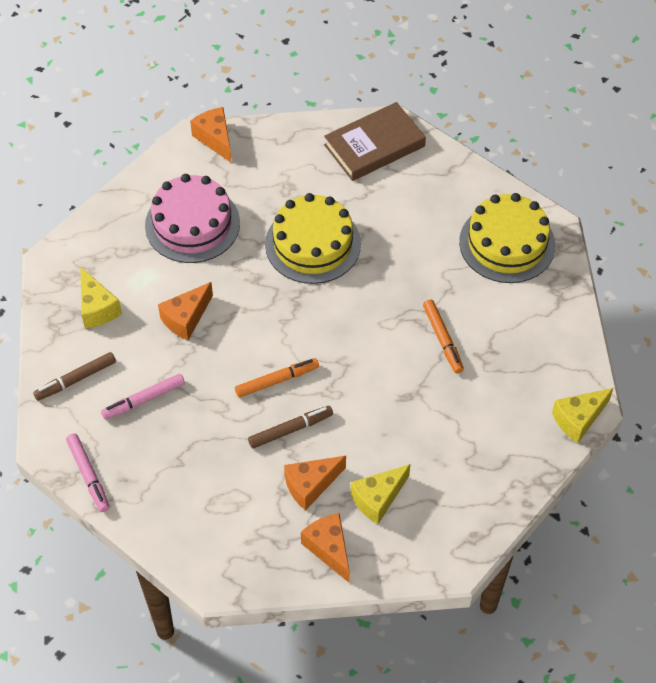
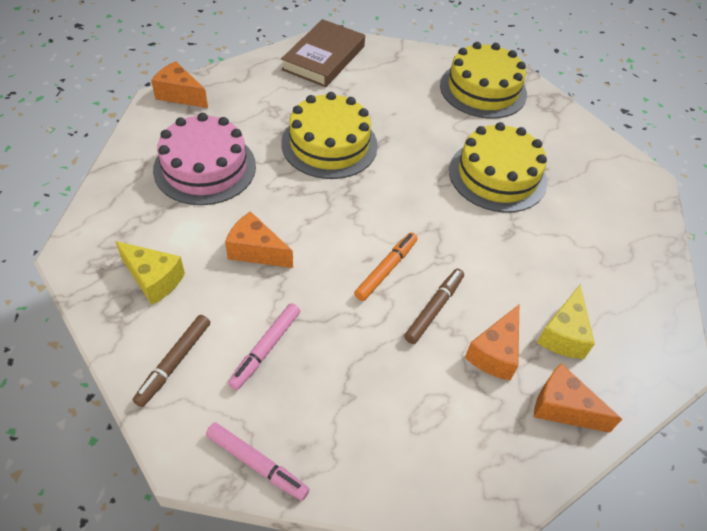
camera: 35 degrees left, 5 degrees down
(186, 318) = (256, 251): orange cheese -> orange cheese turned 105 degrees clockwise
(442, 339) = (497, 175): orange marker -> yellow cake
(578, 419) = (651, 192): yellow cheese -> none

